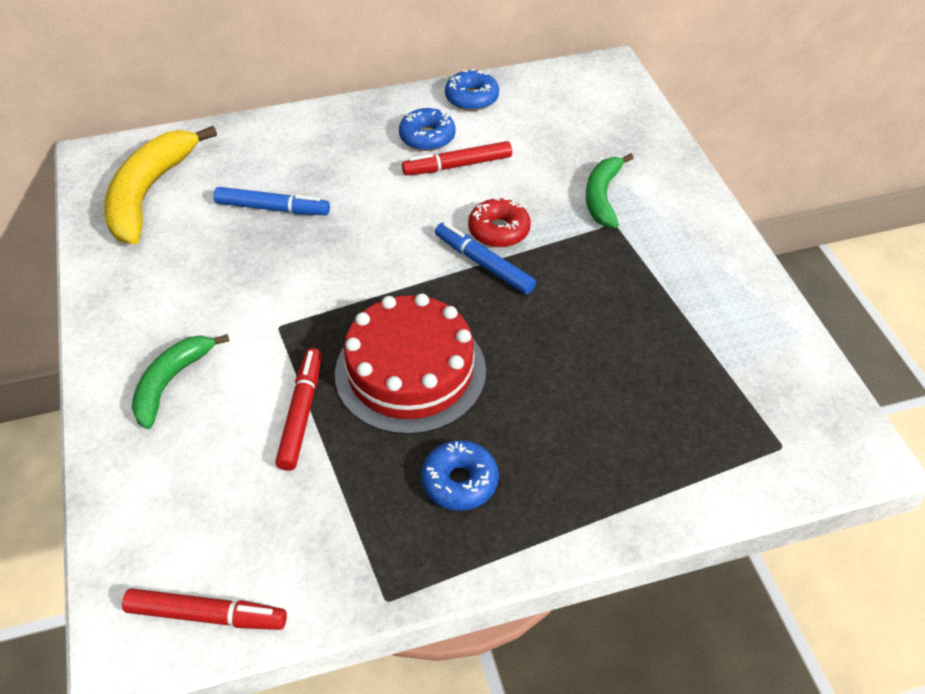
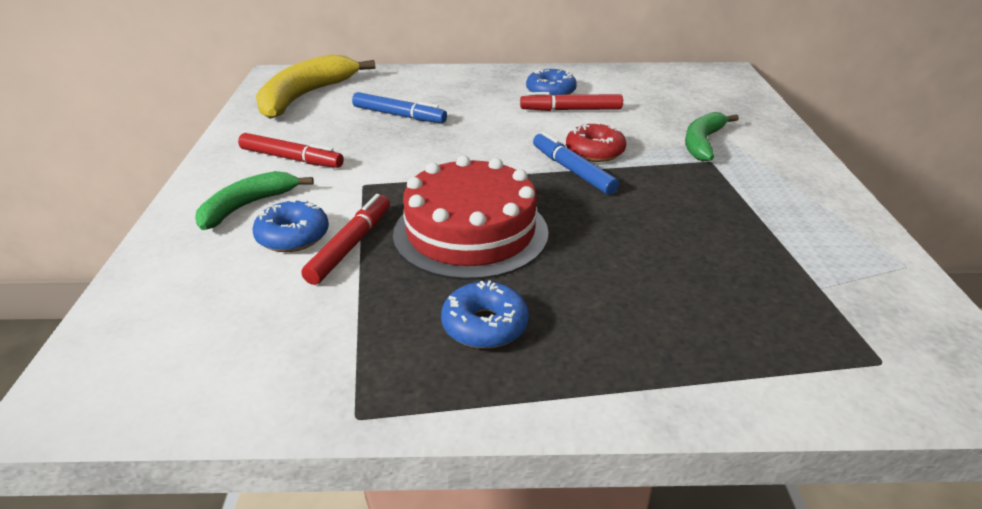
camera: 15 degrees right, 15 degrees down
(207, 615) = (160, 389): red marker -> red marker (291, 158)
(471, 98) = (598, 75): blue donut -> blue donut (293, 236)

